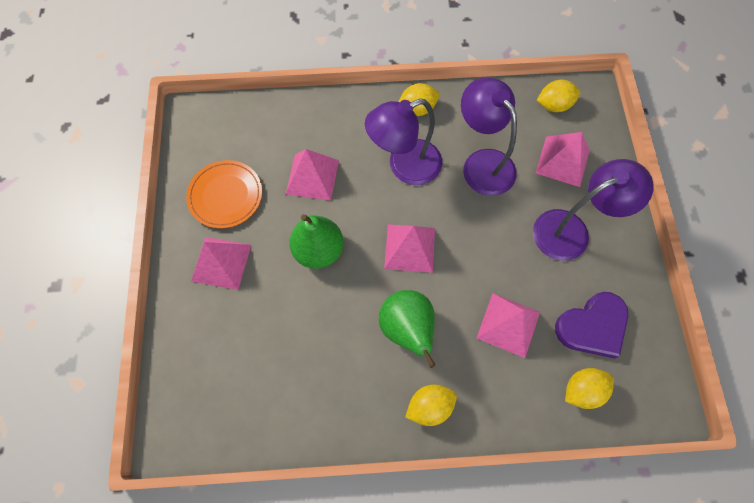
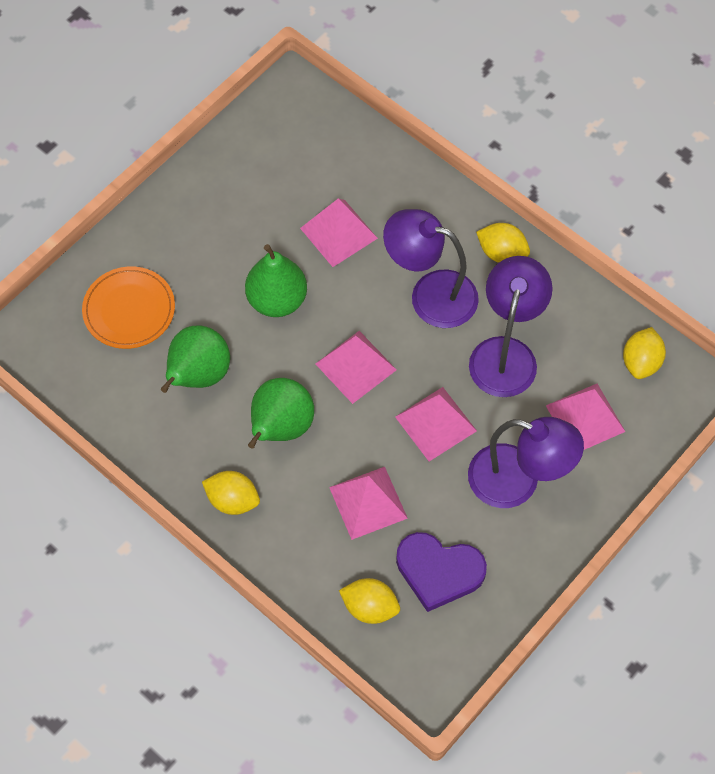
camera: 45 degrees right, 5 degrees down
(221, 262) = (188, 240): pink pyramid -> pink pyramid (436, 424)
(225, 195) = (248, 186): orange plate -> orange plate (129, 310)
(320, 345) = (198, 375): none -> green pear
(554, 105) = (641, 362): yellow lemon -> yellow lemon turned 75 degrees clockwise

